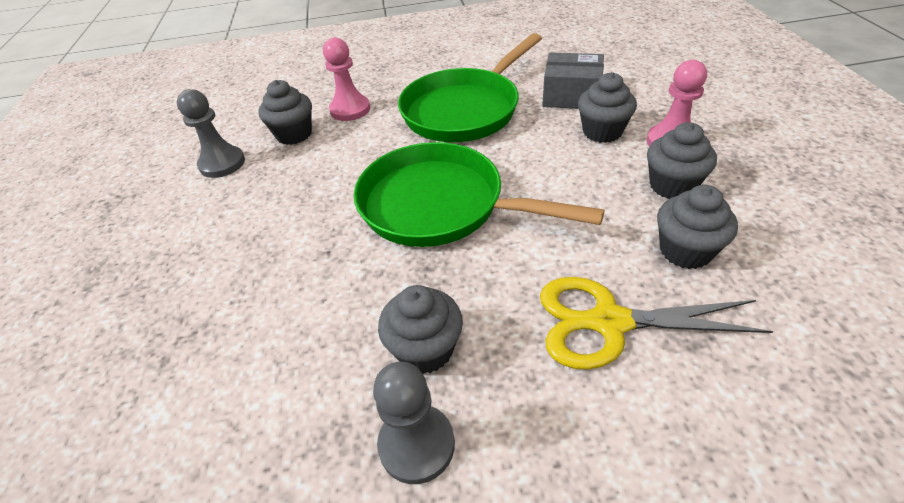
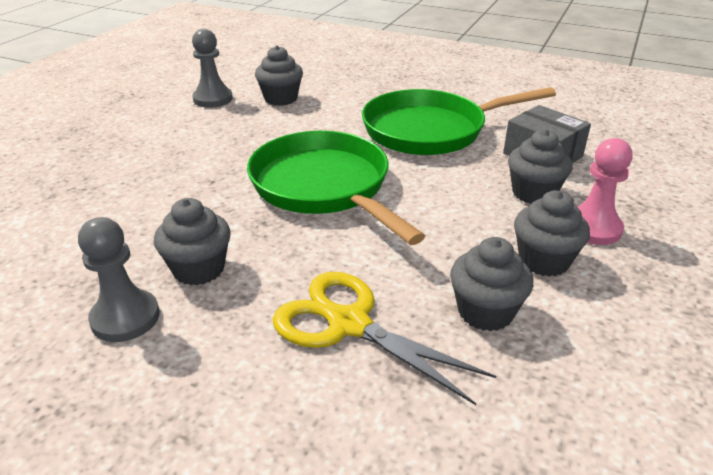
camera: 30 degrees right, 10 degrees down
(350, 110) = (340, 97): pink pawn -> none

